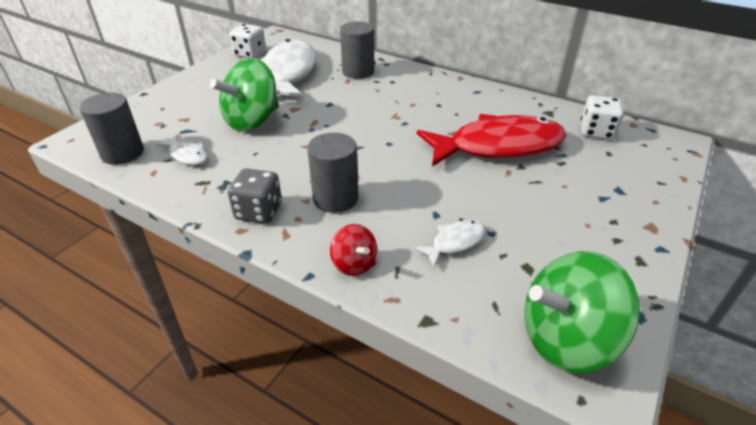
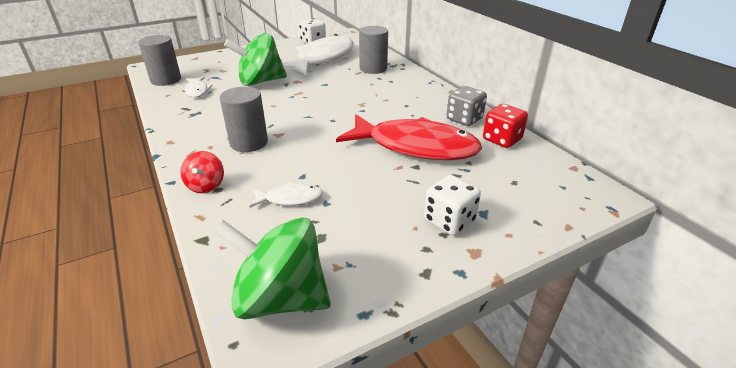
camera: 30 degrees right, 5 degrees down
(258, 211) = (193, 135): grey dice -> grey dice (464, 119)
(557, 116) = (502, 139): none -> red dice
(596, 132) = (524, 162): white dice -> white dice (449, 221)

